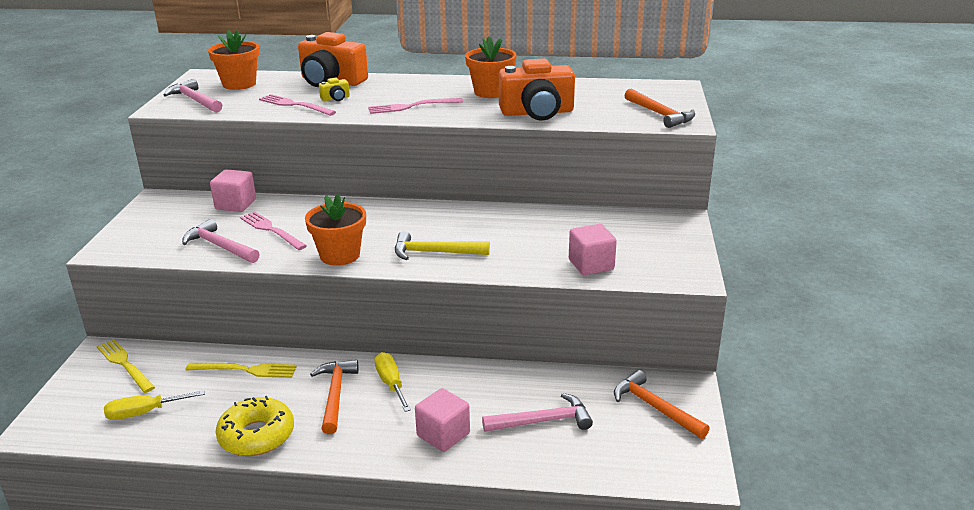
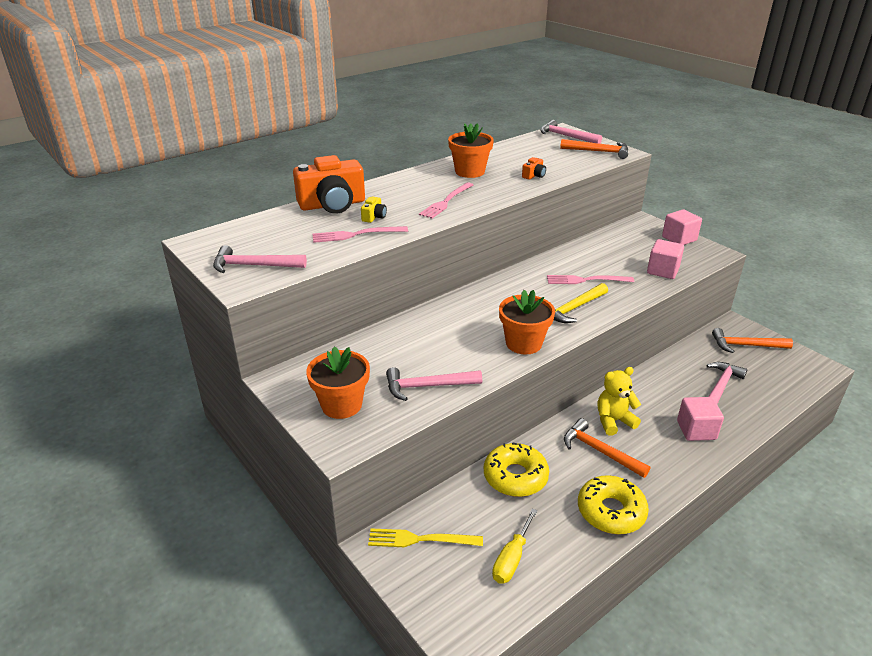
camera: 45 degrees left, 5 degrees up
(235, 204) = (361, 349): pink cube -> pink cube (679, 239)
(239, 84) = (256, 236): orange flower pot -> orange flower pot (341, 405)
(246, 370) = (515, 477): yellow fork -> yellow donut
(270, 230) = (435, 353): pink fork -> pink fork (585, 280)
(391, 383) = (613, 421): yellow screwdriver -> yellow teddy bear
(537, 112) = (534, 175): orange camera -> orange camera, size x0.41
(665, 92) = (566, 136): none -> pink hammer

